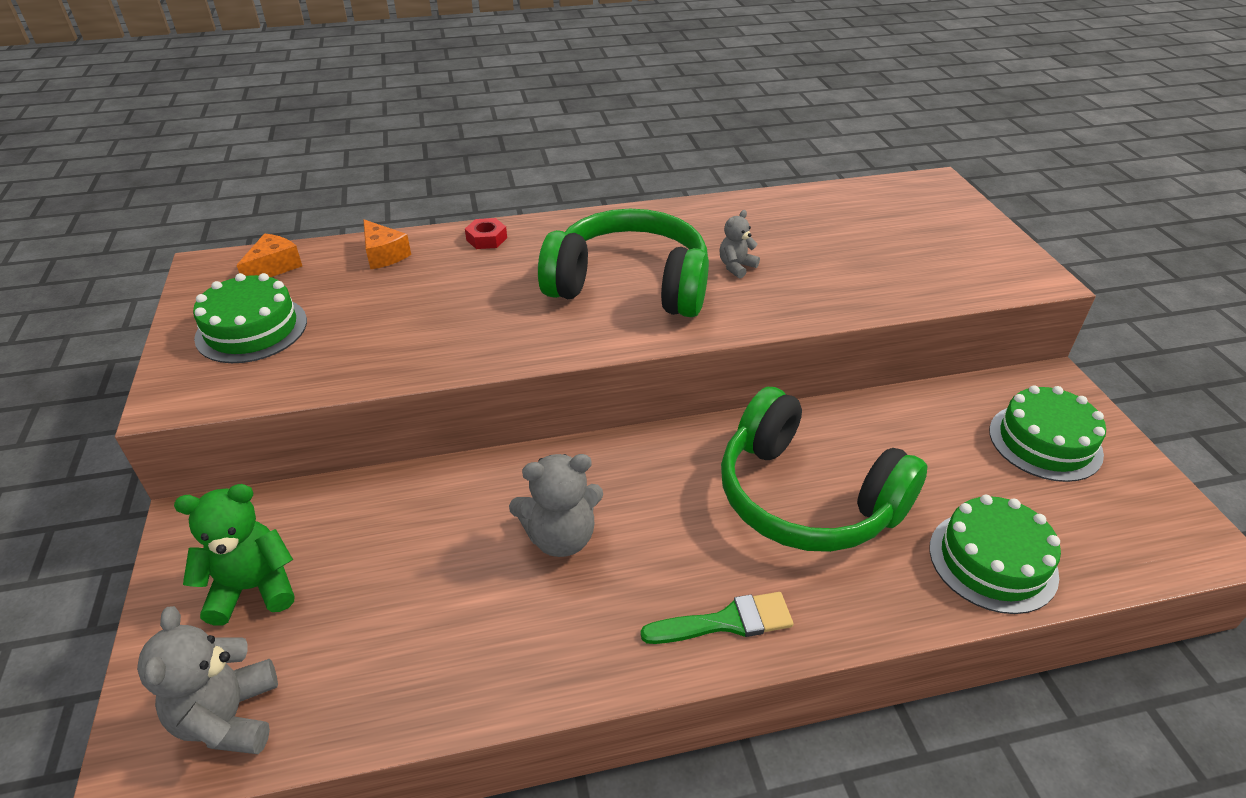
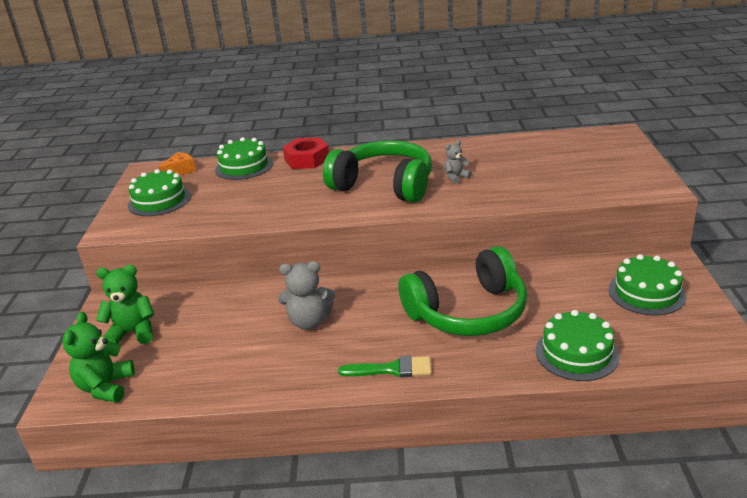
camera: 15 degrees right, 10 degrees down
(229, 717) = (106, 387): grey teddy bear -> green teddy bear
(384, 255) = (244, 166): orange cheese -> green cake
(486, 239) = (307, 159): red nut -> red nut, size x1.81
(806, 497) = (468, 312): green headphones -> green headphones turned 75 degrees counterclockwise

